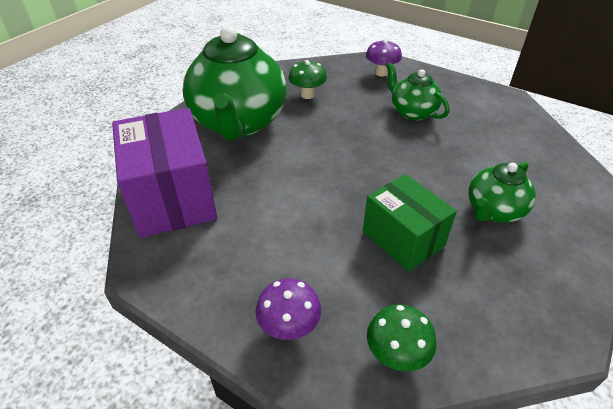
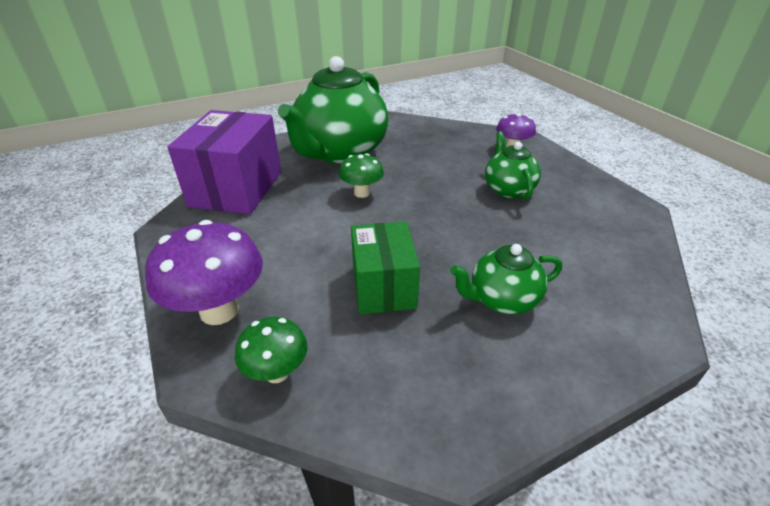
camera: 30 degrees right, 5 degrees down
(289, 327) = (219, 310): purple mushroom -> purple mushroom, size x1.73
(307, 95) = (421, 148): green mushroom -> green mushroom (362, 193)

